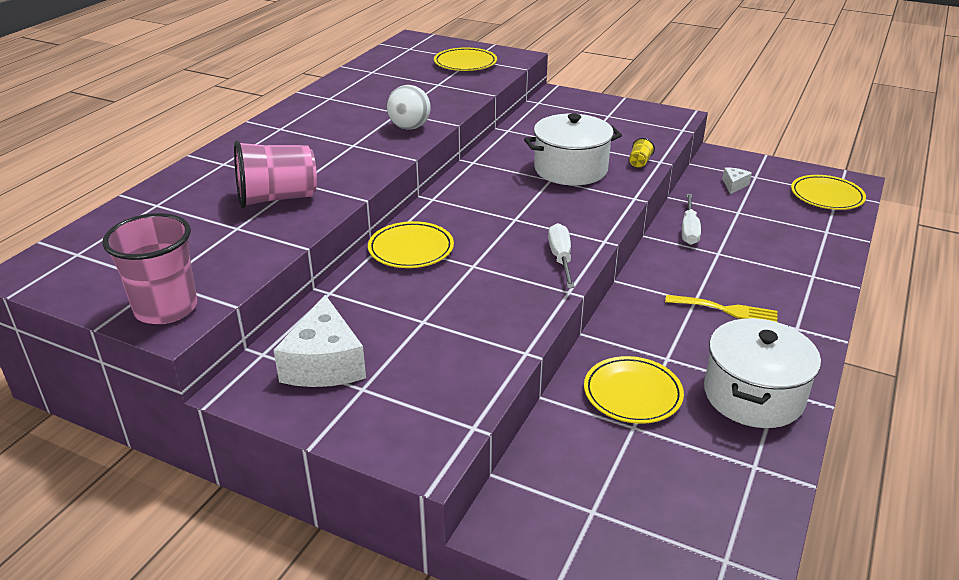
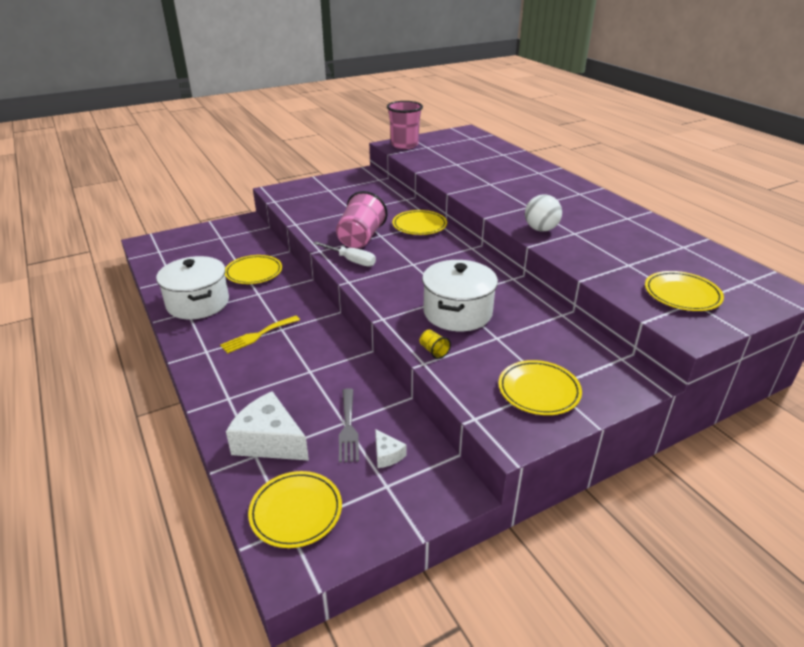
camera: 125 degrees right, 0 degrees up
(277, 198) = (477, 176): pink cup -> pink cup (361, 238)
(324, 363) = (355, 187): white cheese -> white cheese (269, 441)
(620, 118) = (539, 391): none -> yellow plate
(689, 230) = (352, 376): white screwdriver -> none
(739, 208) = (348, 428): none -> grey fork

